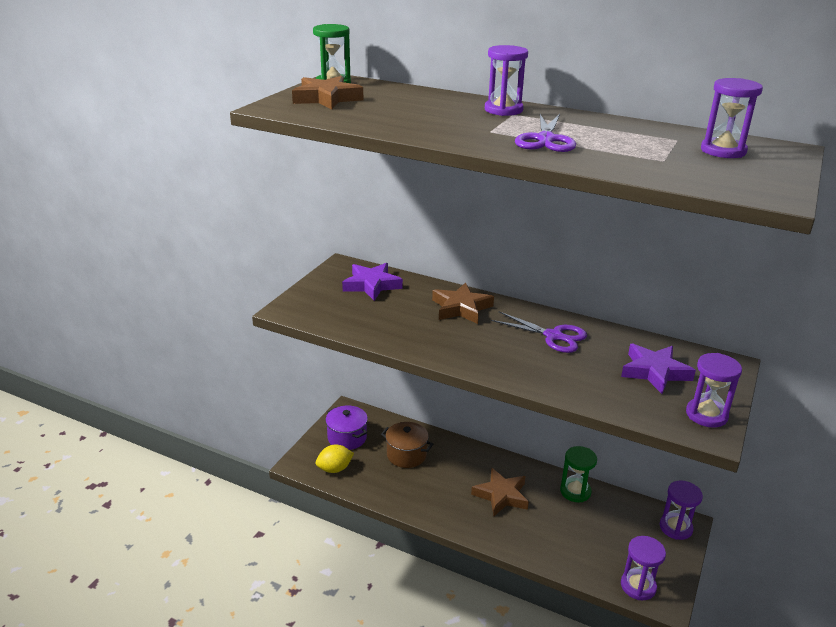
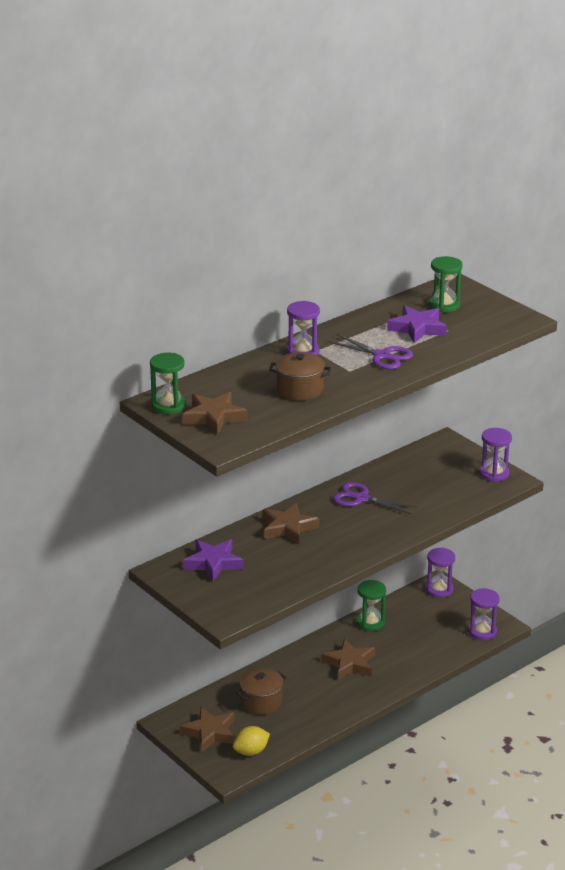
camera: 65 degrees left, 0 degrees up
(335, 469) = (251, 752): yellow lemon -> yellow lemon turned 60 degrees clockwise
(347, 438) = (210, 733): purple pot -> brown star
(420, 118) = (300, 390): none -> brown pot
(553, 336) = (361, 498): purple scissors -> purple scissors turned 120 degrees counterclockwise
(654, 372) = (435, 474): purple star -> purple star (417, 328)
(723, 151) = (444, 305): purple hourglass -> green hourglass

